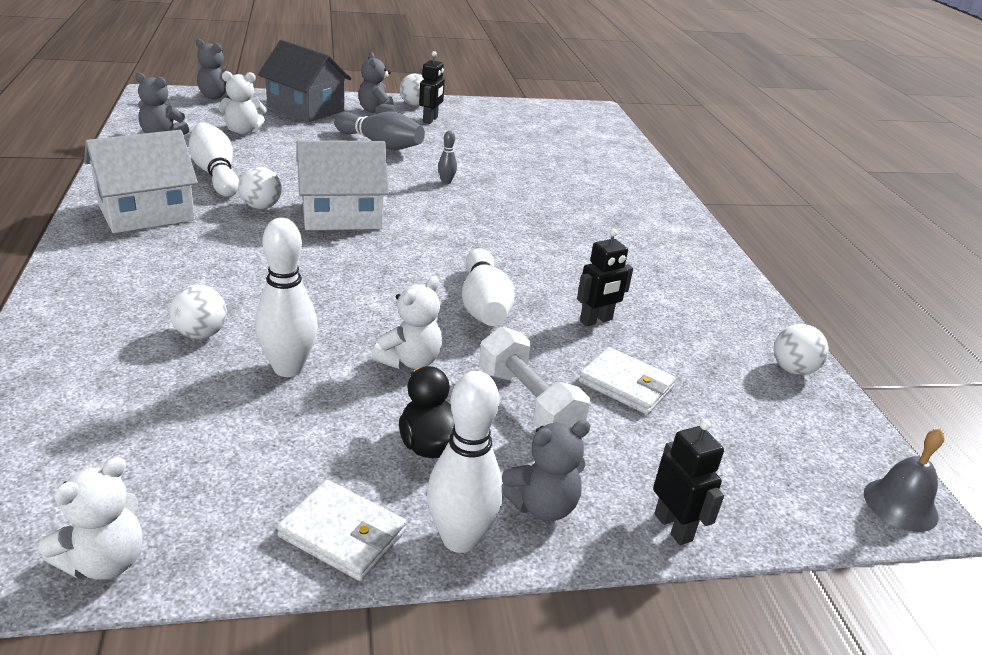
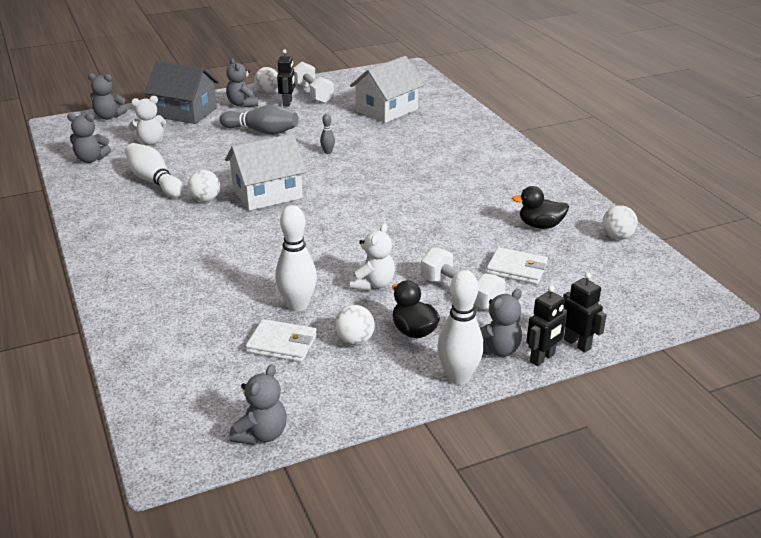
camera: 10 degrees left, 0 degrees up
(104, 561) = (261, 434): white teddy bear -> grey teddy bear
(146, 212) = (125, 221): white house -> white house (386, 110)
(201, 334) = (226, 297): white ball -> white ball (354, 341)
(342, 534) = (389, 390): white wallet -> white wallet (282, 344)
(466, 116) = (313, 94): none -> white dumbbell
(483, 305) = (402, 237): white bowling pin -> none
(596, 320) = (480, 232): black robot -> black robot (542, 358)
(685, 329) = (540, 225): none -> black duck
(900, 504) = (702, 303): grey bell -> none

